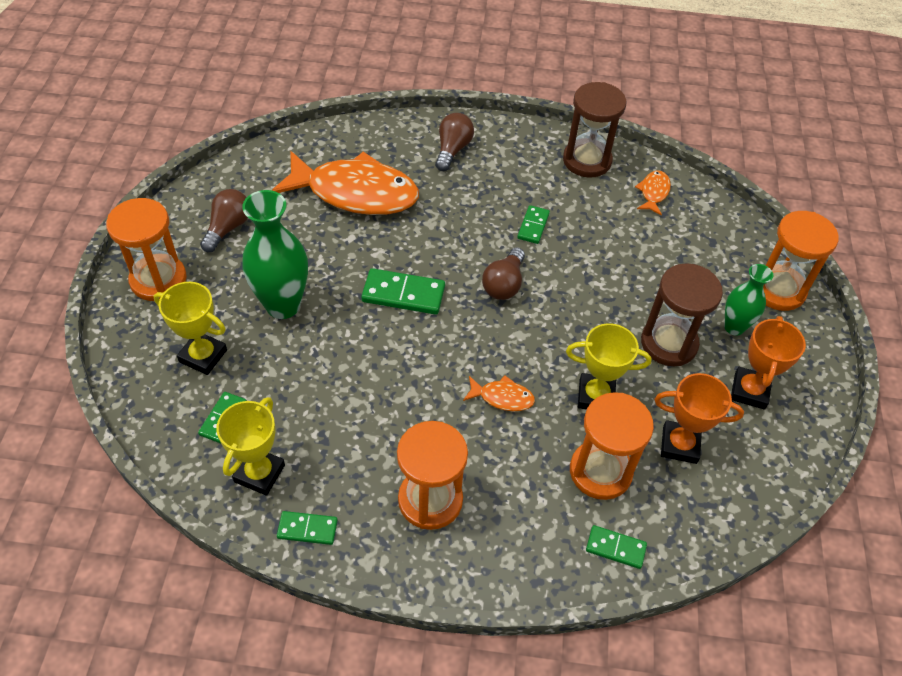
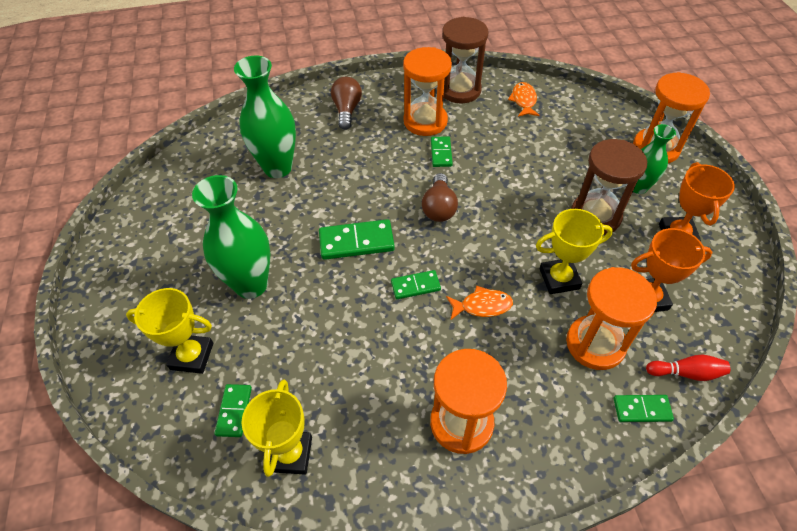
camera: 15 degrees left, 0 degrees up
(158, 280) = (122, 297): orange hourglass -> orange hourglass (425, 121)
(228, 228) = (173, 230): brown light bulb -> none
(307, 529) = (359, 494): green domino -> green domino (415, 286)
(355, 193) = (278, 168): orange fish -> green vase
(681, 529) = (686, 373): none -> red bowling pin

